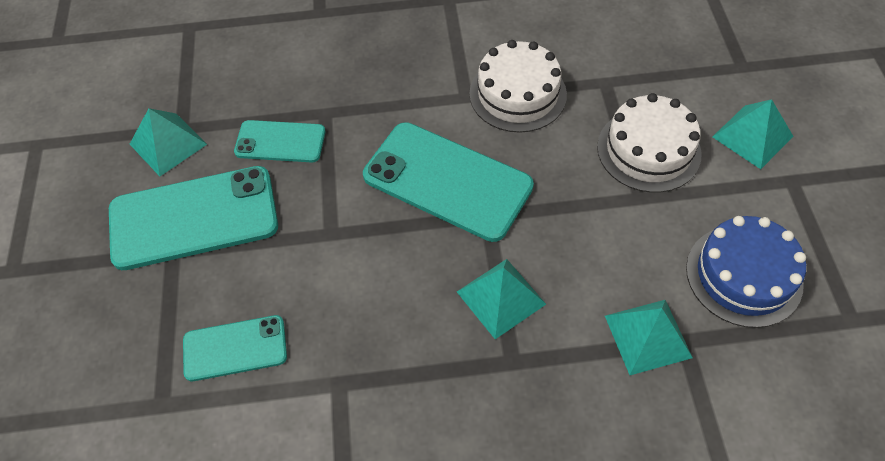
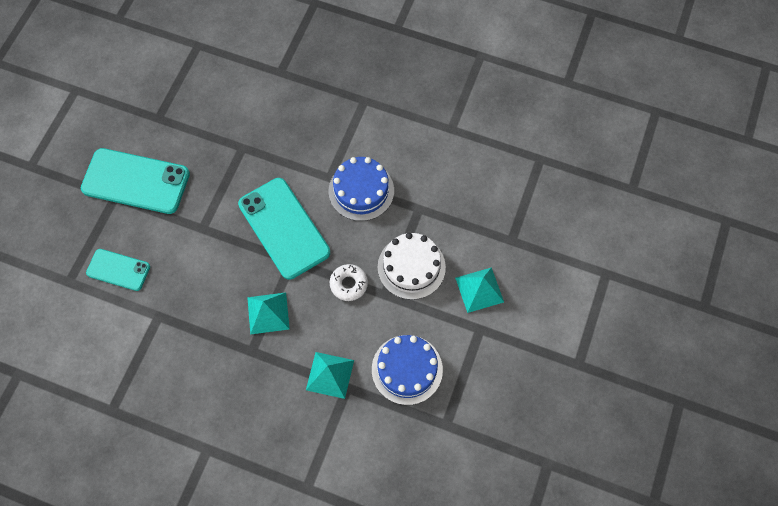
camera: 25 degrees right, 10 degrees up
(168, 144) = (145, 125): turquoise pyramid -> none
(280, 142) = (207, 155): turquoise phone -> none
(518, 94) = (361, 191): white cake -> blue cake
(584, 208) = (348, 284): none -> white donut

